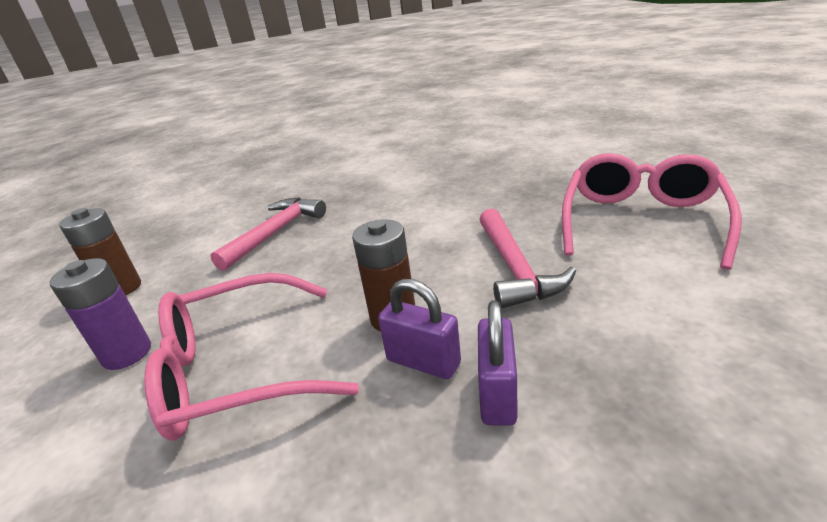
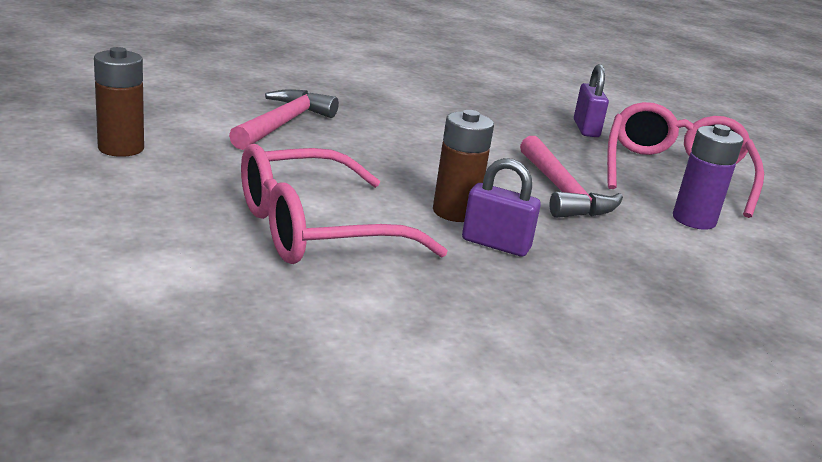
camera: 15 degrees left, 5 degrees down
(127, 353) = (179, 204): purple battery -> purple battery (694, 220)
(497, 394) = (567, 270): purple padlock -> purple padlock (586, 129)

